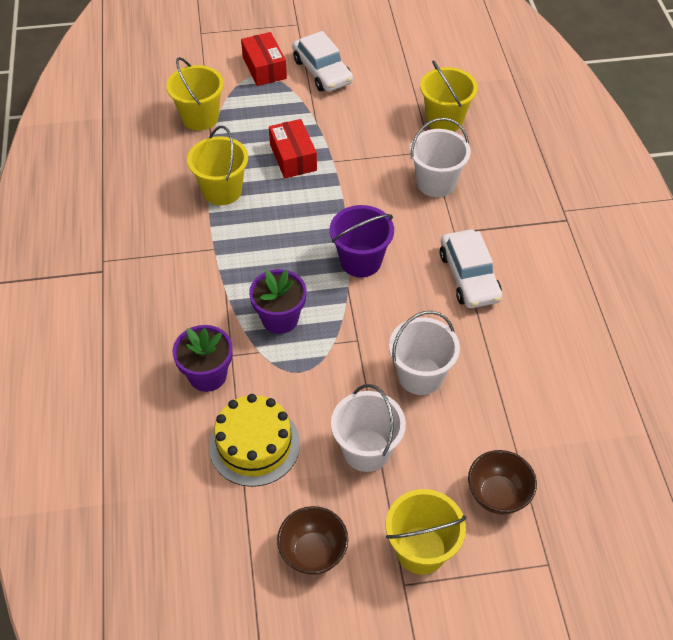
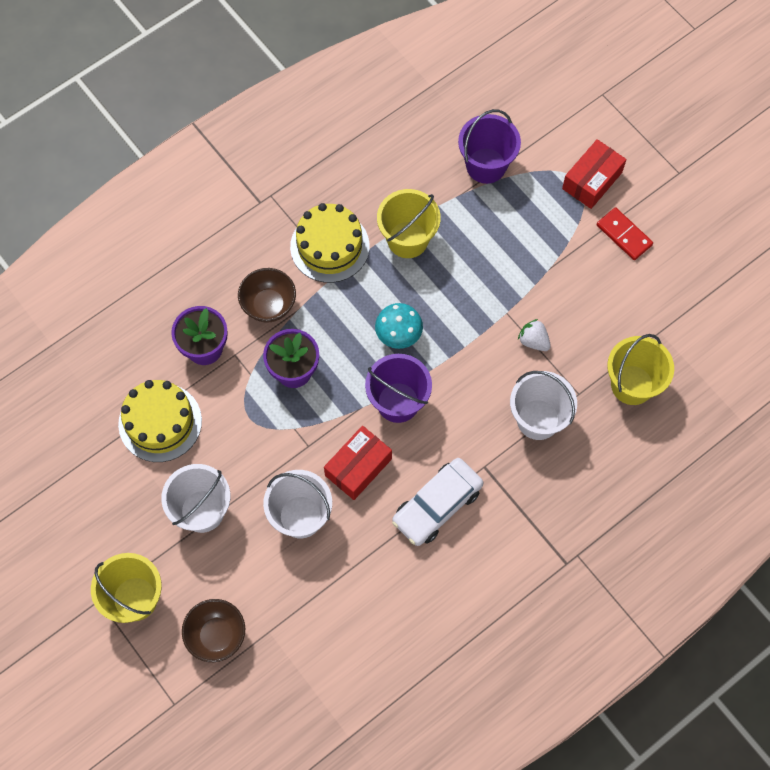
camera: 60 degrees right, 15 degrees up
(185, 242) = (329, 246): none -> yellow cake
(200, 117) = (486, 165): yellow bucket -> purple bucket
(293, 157) = (488, 275): red box -> red box (358, 467)
(302, 234) = (398, 336): none -> turquoise mushroom
(313, 552) = (91, 519): brown bowl -> brown bowl (269, 305)
(322, 71) = (624, 235): white car -> red domino
(369, 156) = (533, 341): none -> white strawberry

